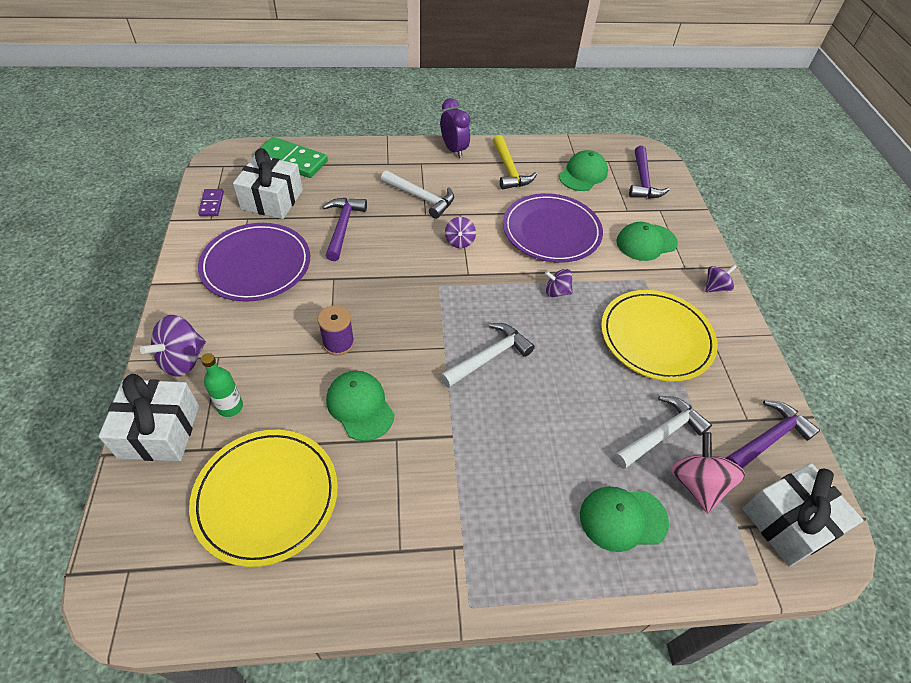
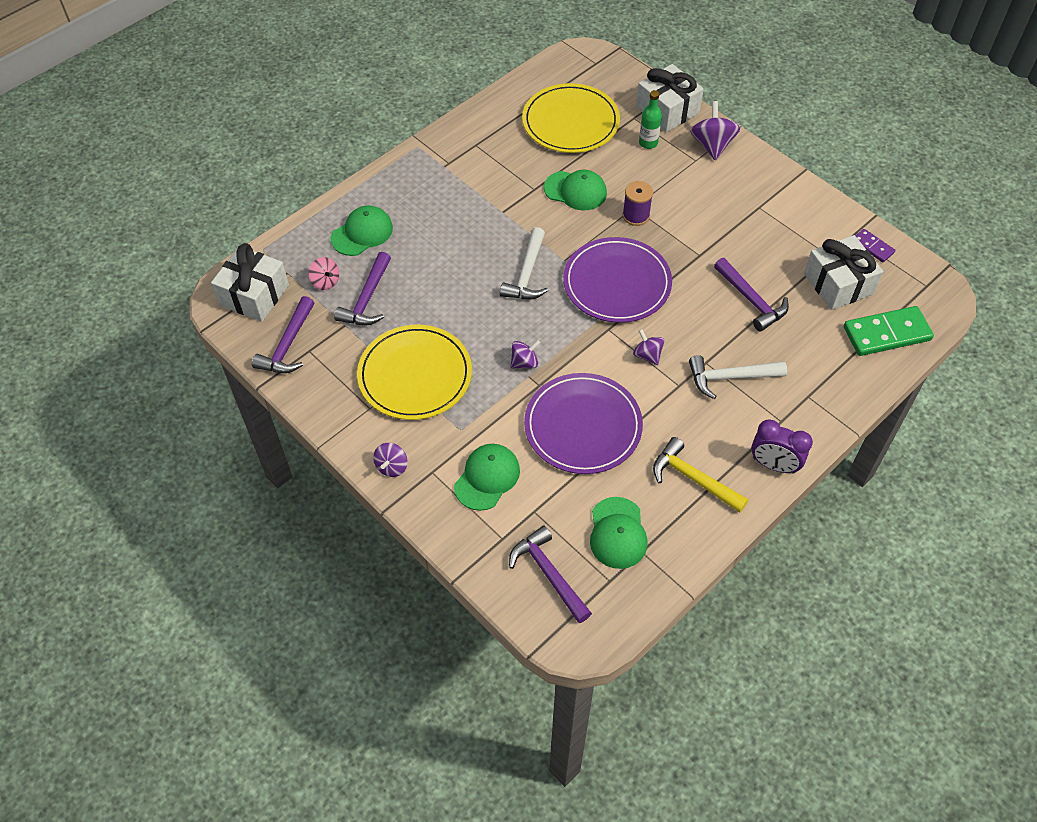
camera: 145 degrees right, 5 degrees up
(256, 265) = (764, 226): purple plate -> purple plate (617, 283)
(661, 434) = (367, 299): white hammer -> purple hammer
(697, 484) = (325, 281): pink spinning top -> pink spinning top, size x0.61

